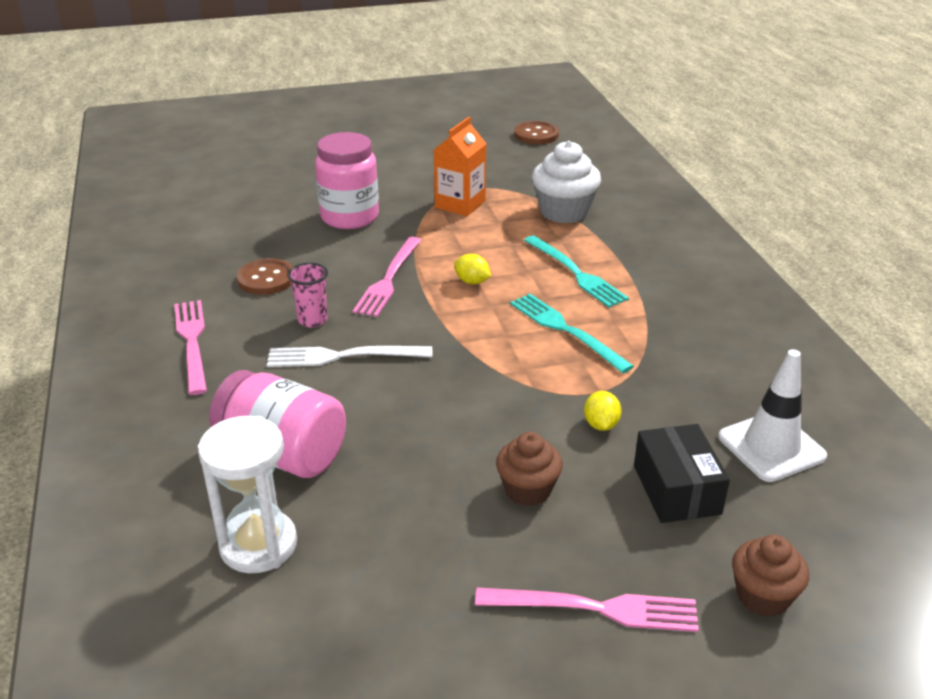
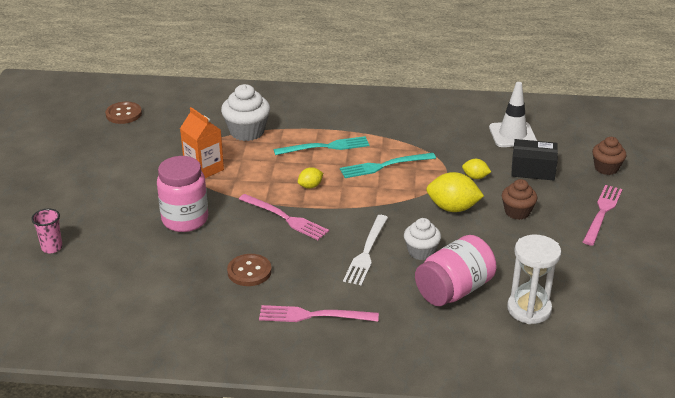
camera: 70 degrees left, 0 degrees up
(312, 320) = (317, 258): pink cup -> pink cup (52, 247)
(365, 404) = (421, 252): none -> white cupcake
(496, 415) = (452, 208): none -> yellow lemon

